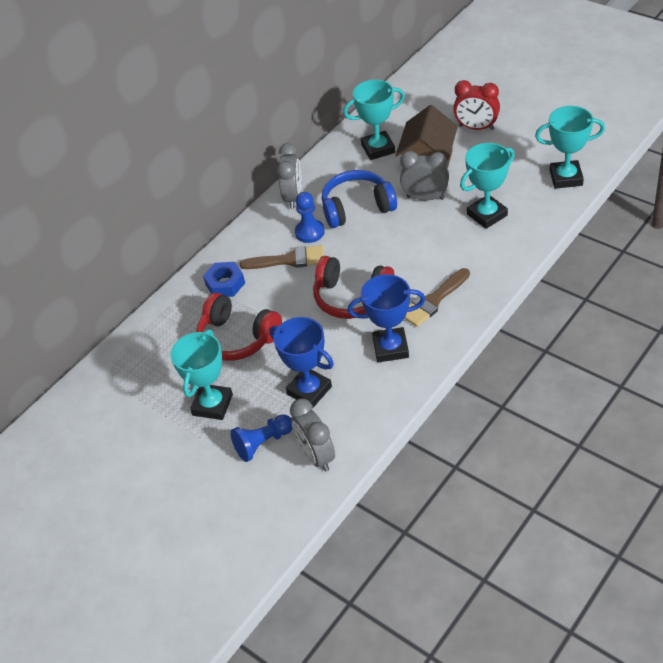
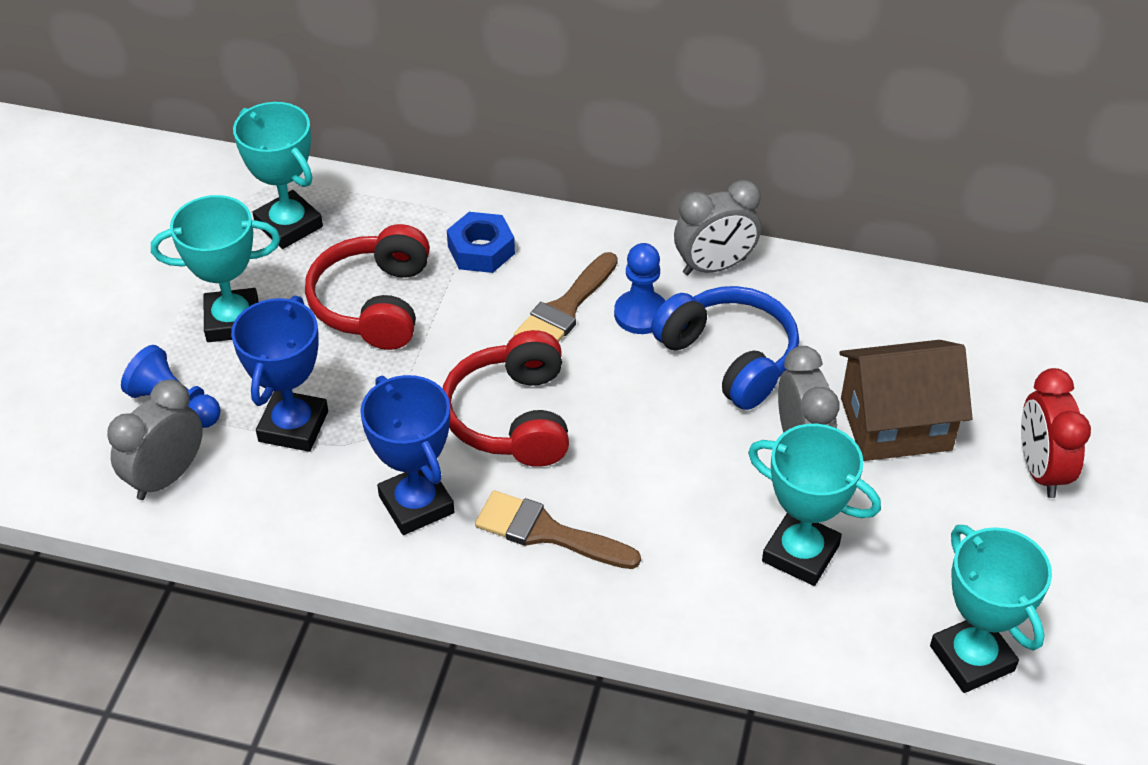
camera: 60 degrees right, 0 degrees up
(289, 260) = (565, 309): brown brush -> brown brush turned 60 degrees clockwise
(378, 149) = (897, 340): turquoise trophy -> turquoise trophy (288, 225)

